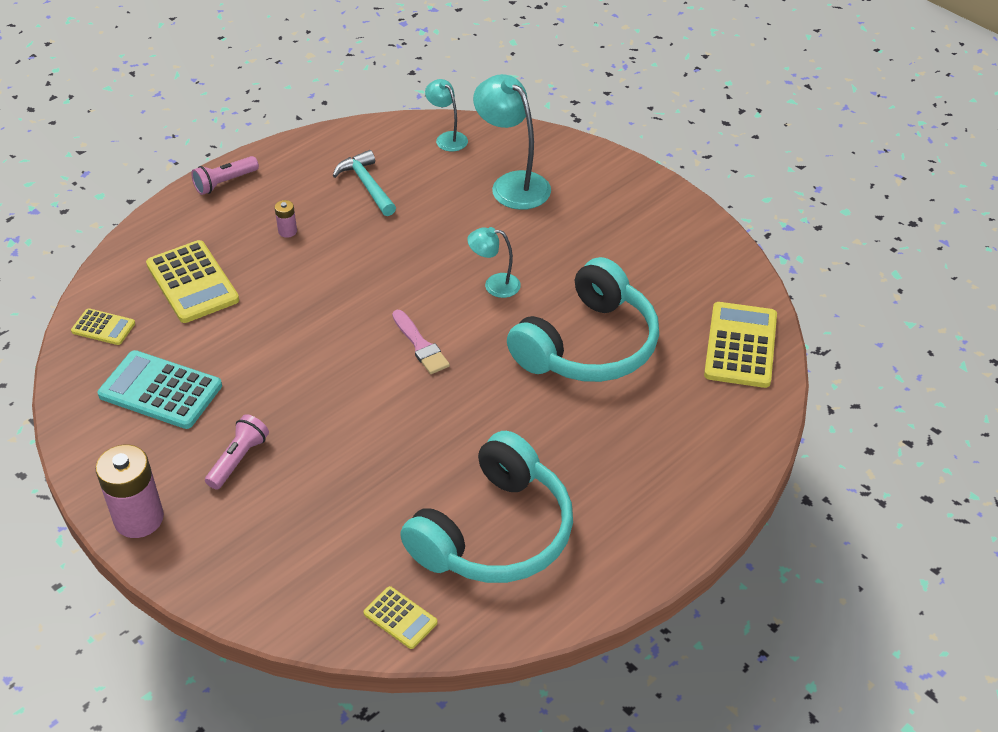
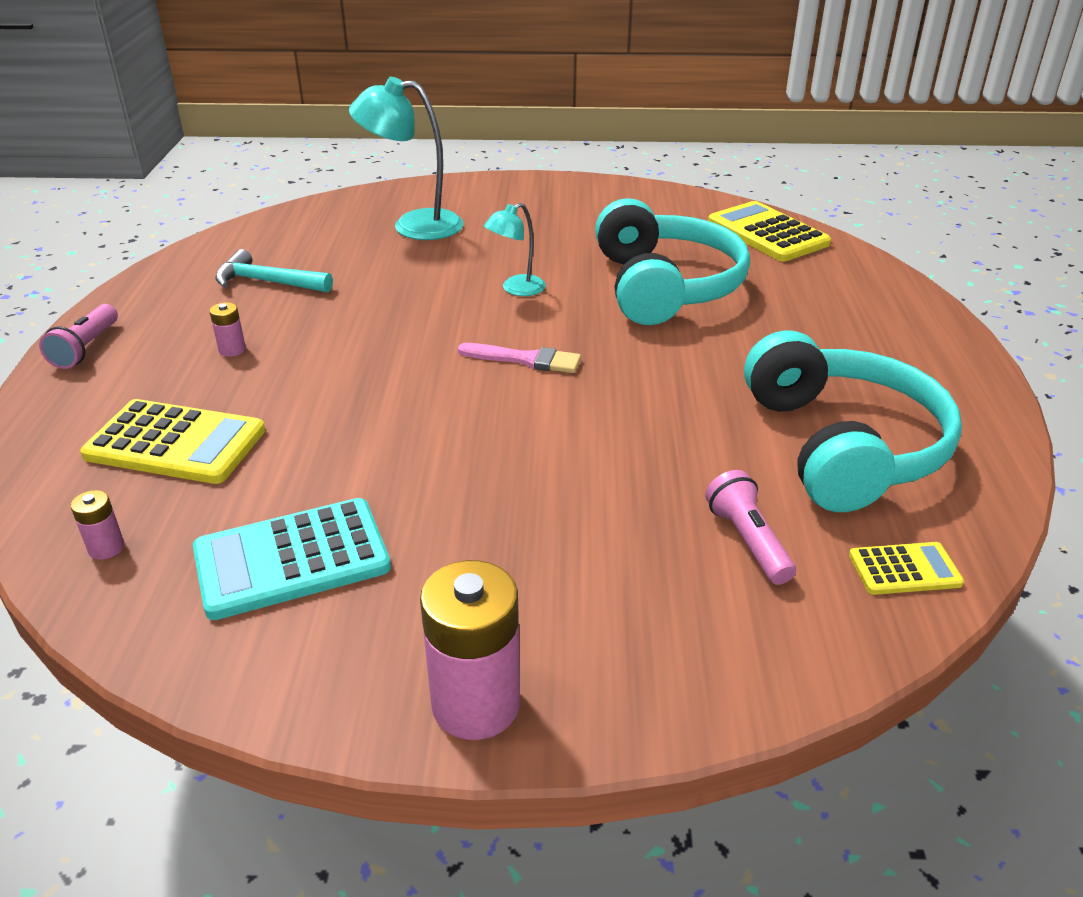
camera: 45 degrees left, 10 degrees down
(103, 327) = (106, 548): yellow calculator -> pink battery
(238, 459) = (500, 558): pink flashlight -> pink flashlight (747, 541)
(447, 138) = (298, 223): turquoise lamp -> none

